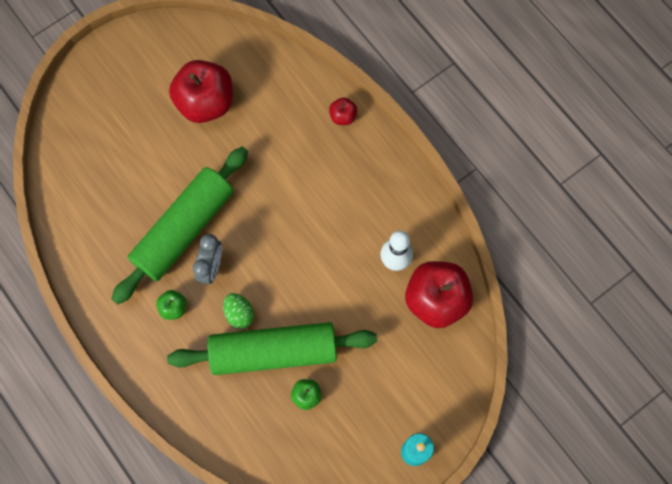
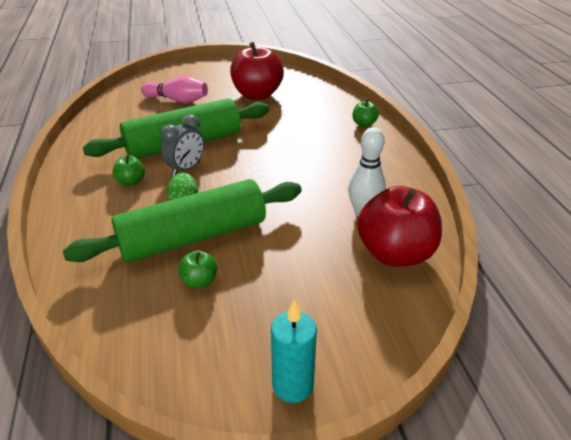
camera: 25 degrees right, 35 degrees down
(125, 151) = (177, 100): none -> pink bowling pin
(273, 352) = (193, 237): green rolling pin -> green rolling pin turned 45 degrees counterclockwise
(343, 116) = (364, 124): red apple -> green apple

